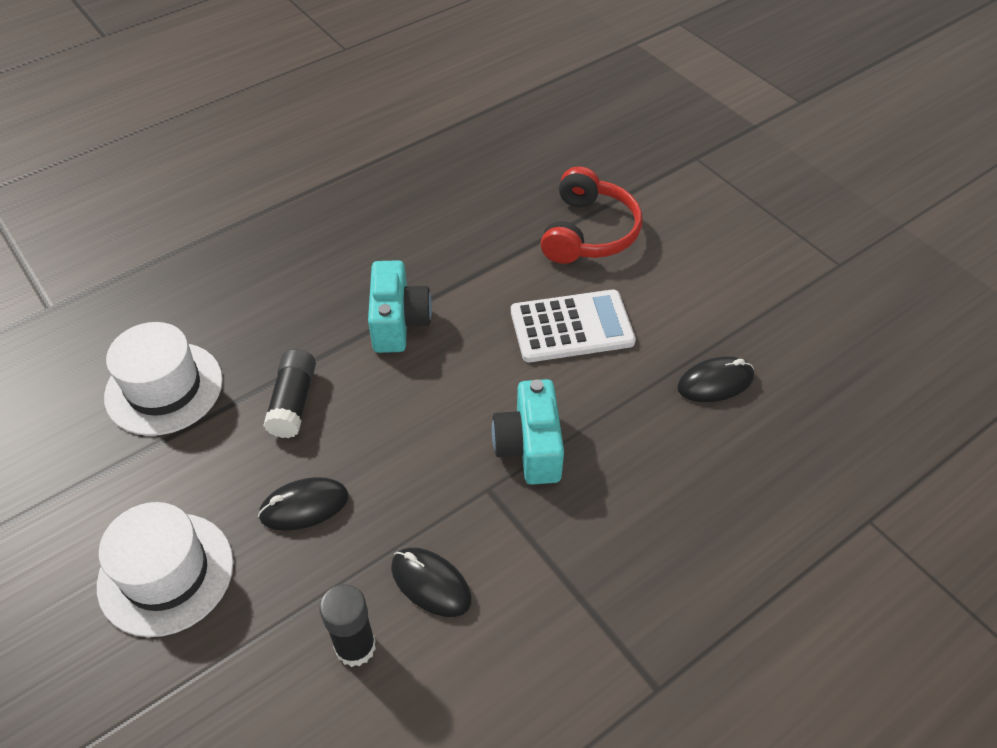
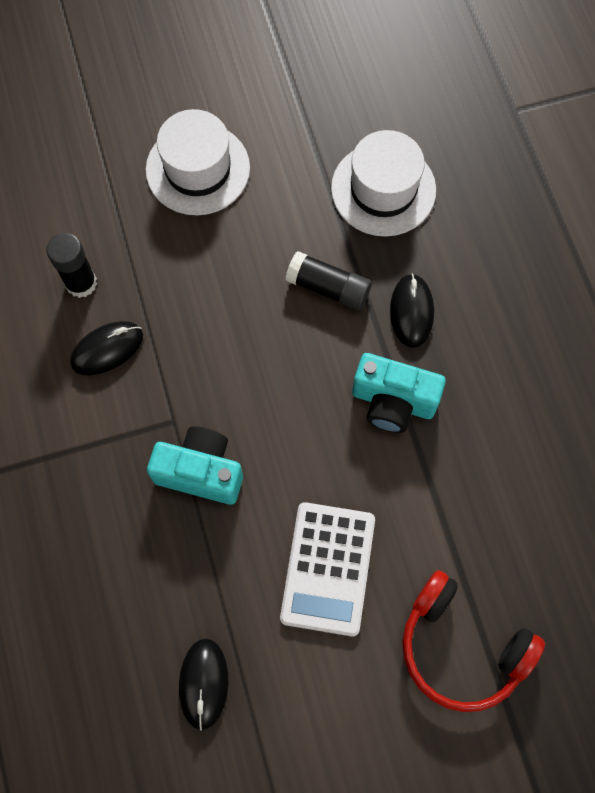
camera: 110 degrees right, 20 degrees up
(304, 506) = (217, 274): black mouse -> black mouse (411, 312)

